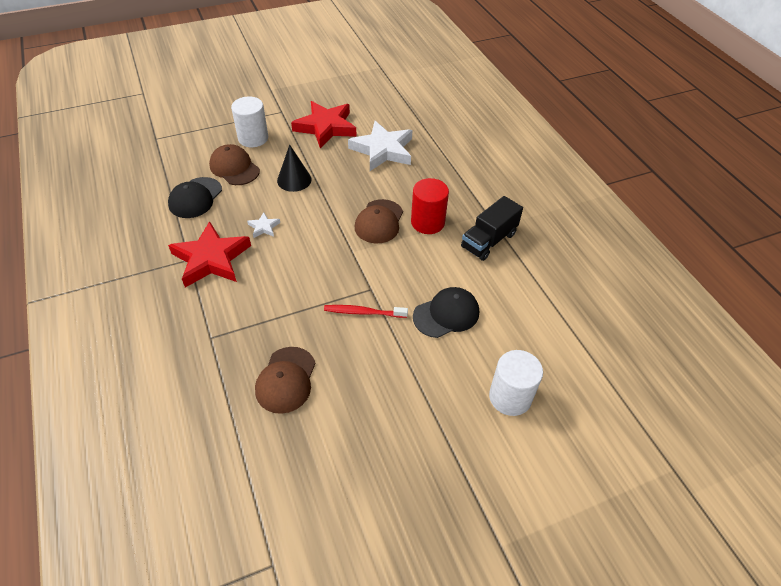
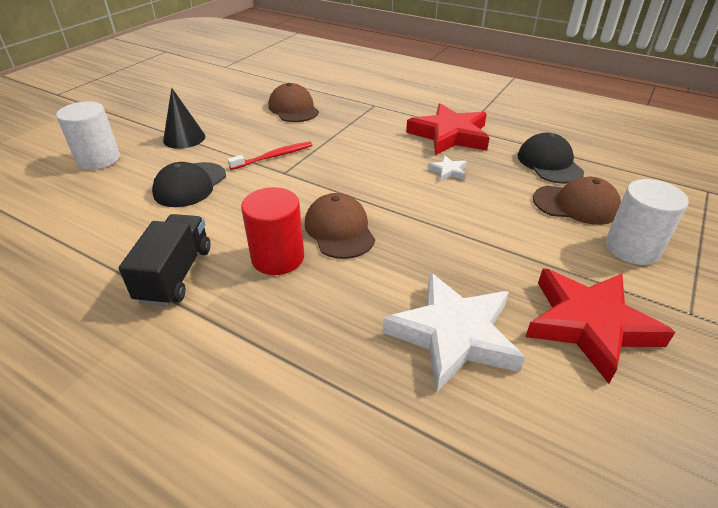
camera: 145 degrees right, 10 degrees down
(294, 180) = (496, 225): black cone -> black cone (184, 138)

